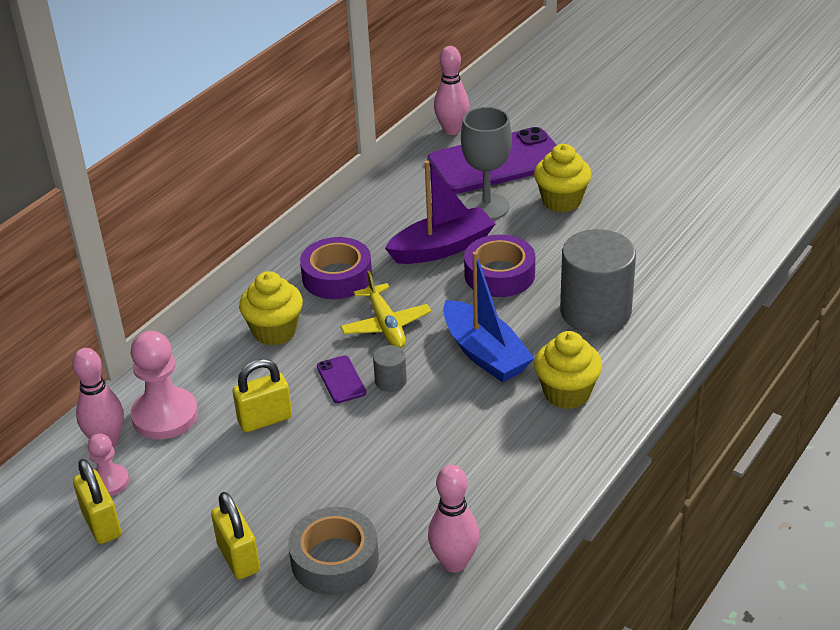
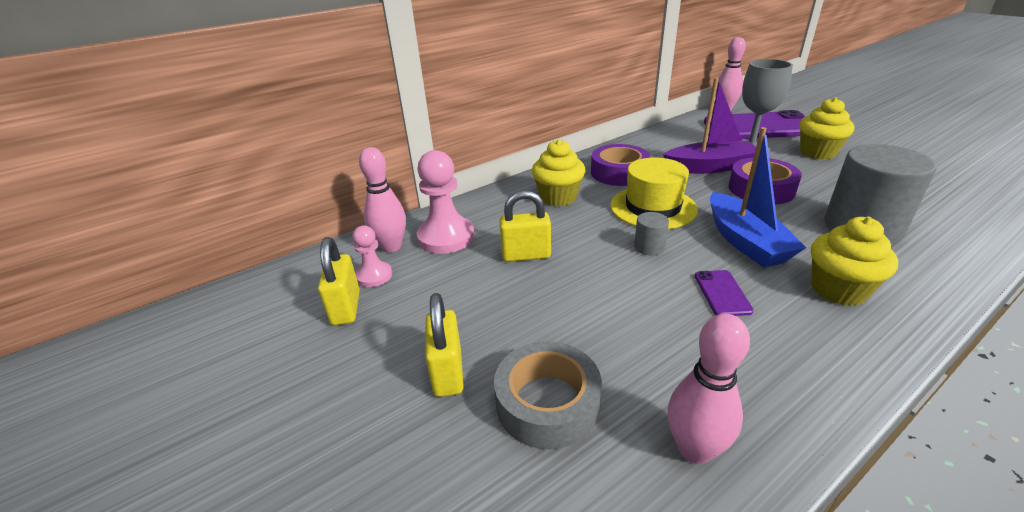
camera: 20 degrees right, 5 degrees down
(341, 380) = (603, 238): purple phone -> purple phone (722, 293)
(386, 325) = (653, 207): yellow plane -> yellow hat

